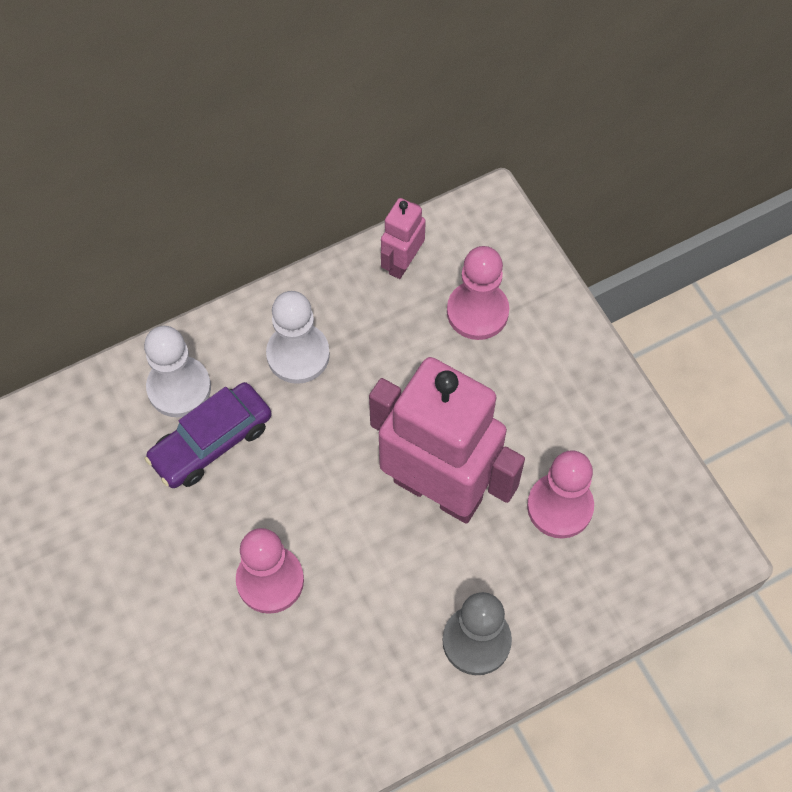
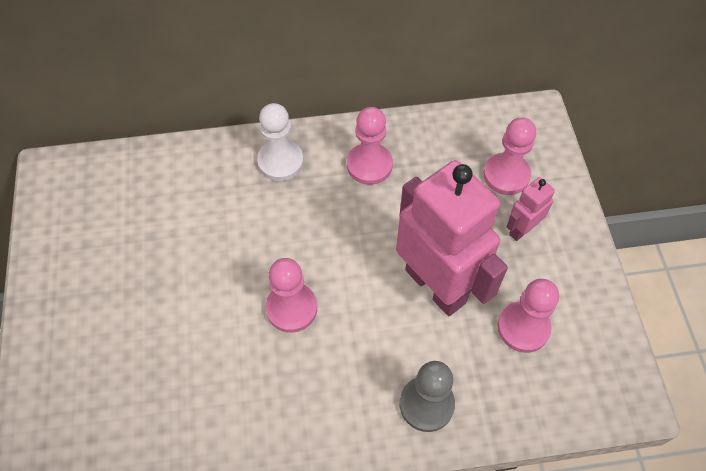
camera: 20 degrees right, 5 degrees down
(211, 442) = (288, 203): purple car -> none
(298, 355) = (369, 165): white pawn -> pink pawn
(402, 262) = (463, 128): pink robot -> pink robot (521, 229)

